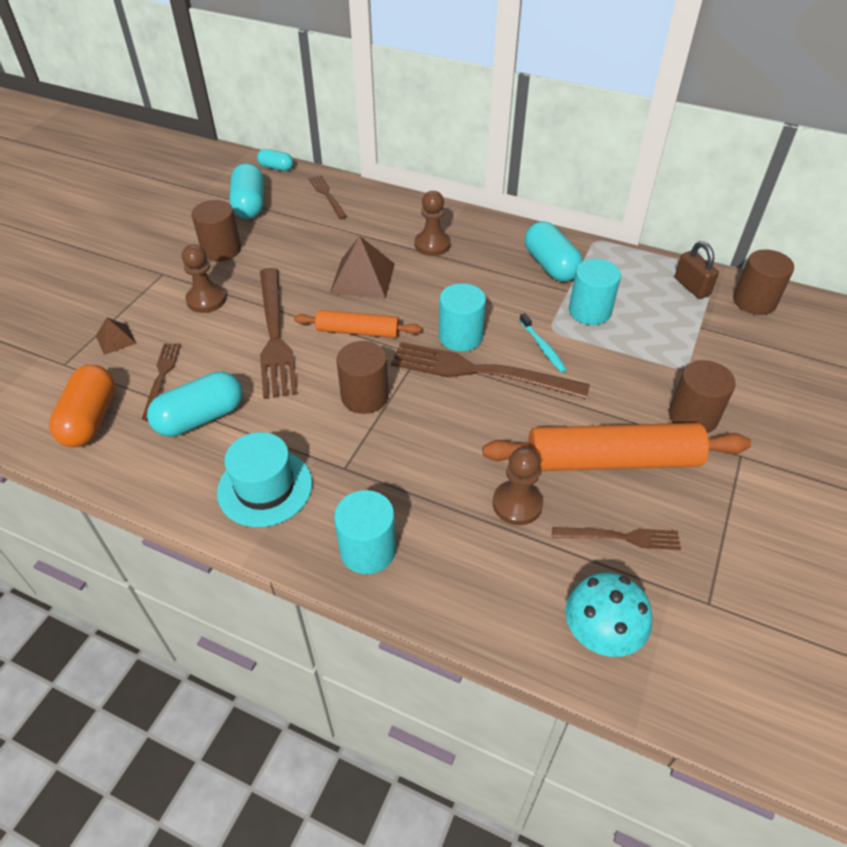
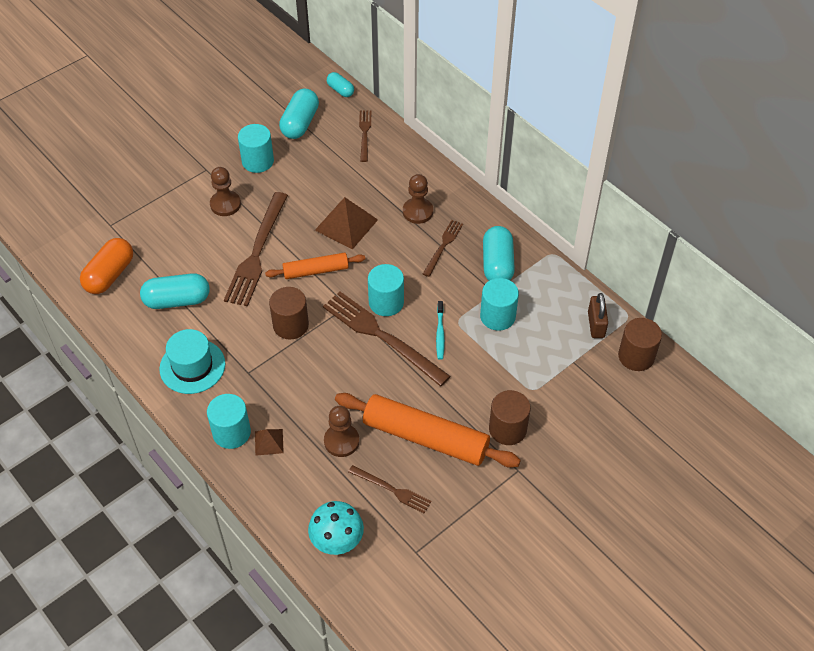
camera: 25 degrees right, 5 degrees up
(115, 339) = (150, 217): brown pyramid -> brown pyramid (269, 442)
(161, 378) = (166, 259): brown fork -> brown fork (443, 246)
(221, 249) = (258, 161): brown cylinder -> turquoise cylinder
(358, 331) = (316, 271): orange rolling pin -> orange rolling pin turned 45 degrees counterclockwise

